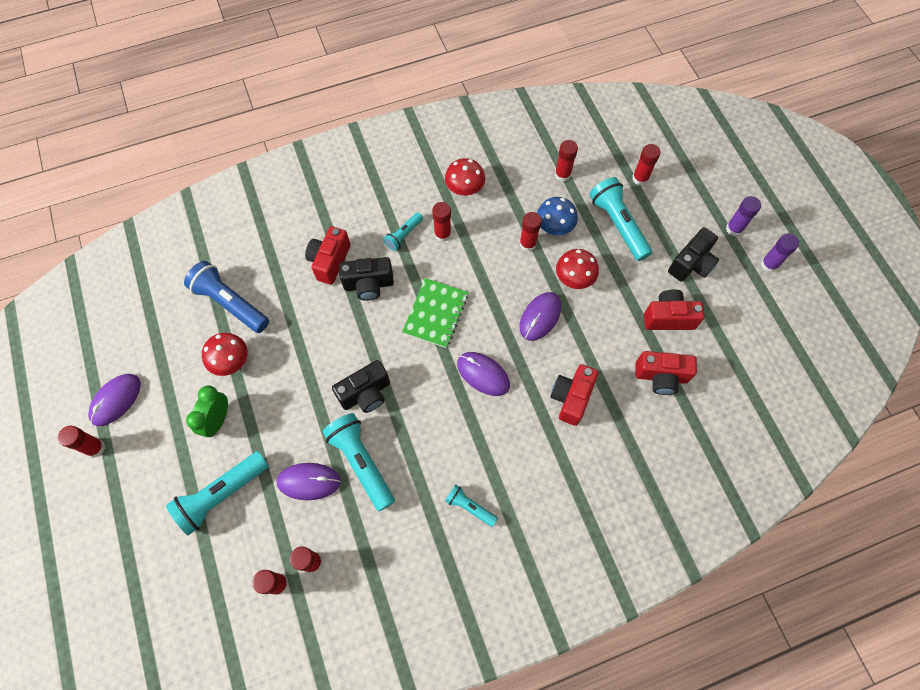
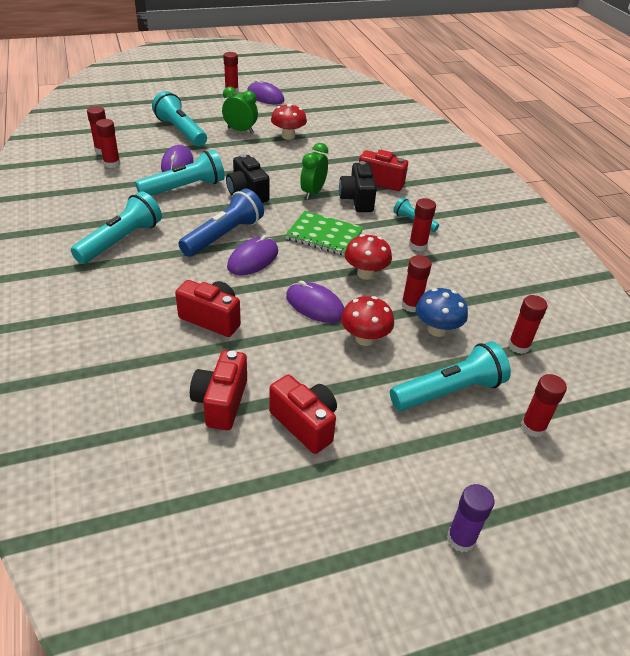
camera: 90 degrees right, 25 degrees down
(230, 303) = (340, 137): blue flashlight -> blue flashlight (224, 236)
(359, 327) = (313, 193): none -> green clock
(464, 189) = (478, 264): red mushroom -> red mushroom (365, 274)
(469, 507) = (121, 241): turquoise flashlight -> turquoise flashlight, size x1.84
(668, 318) = (305, 424): red camera -> red camera turned 45 degrees counterclockwise
(691, 264) = (391, 466): black camera -> none
(769, 264) = (395, 580): purple glue stick -> none

